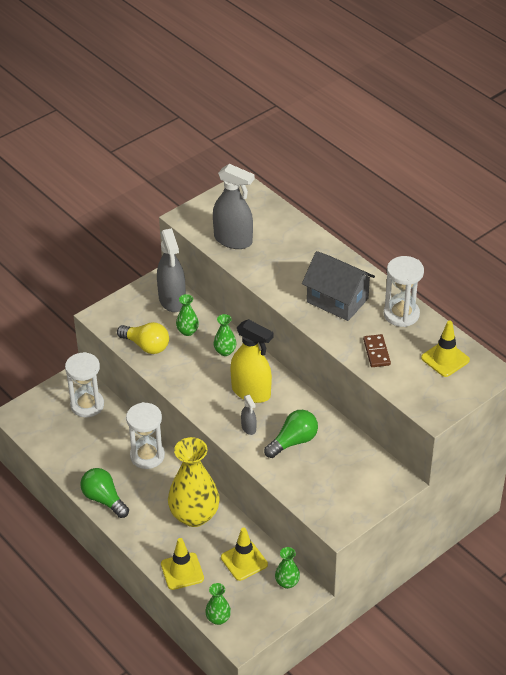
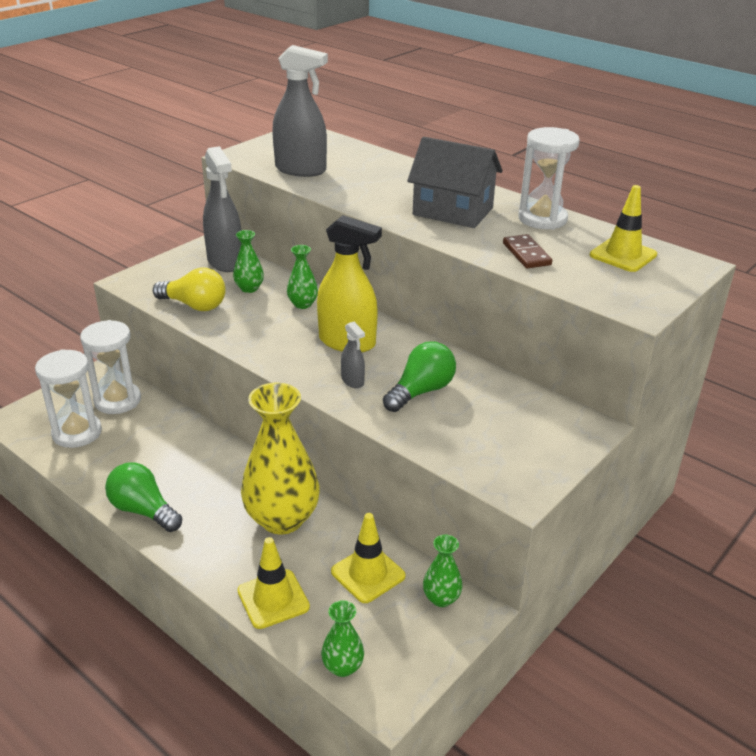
camera: 10 degrees left, 10 degrees down
(147, 456) = (205, 451): white hourglass -> white hourglass (77, 433)

